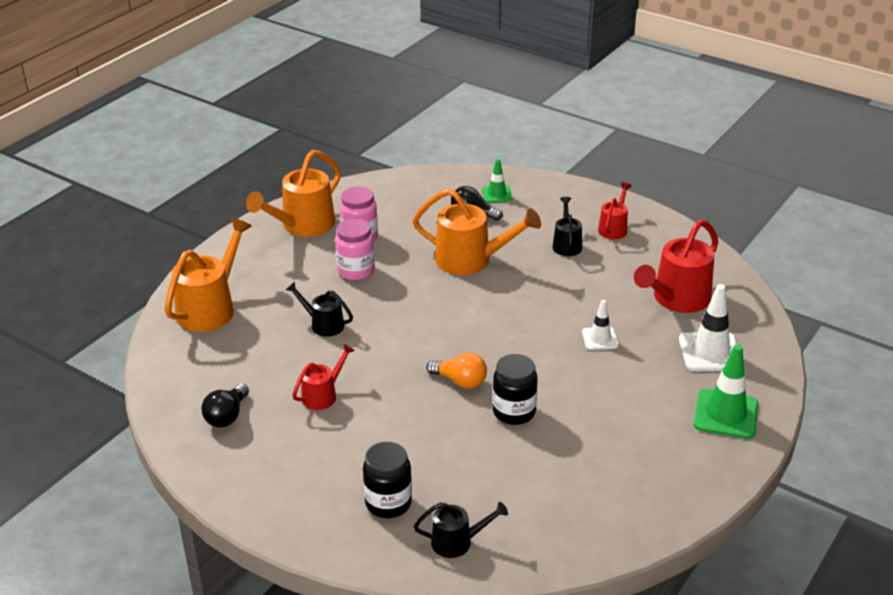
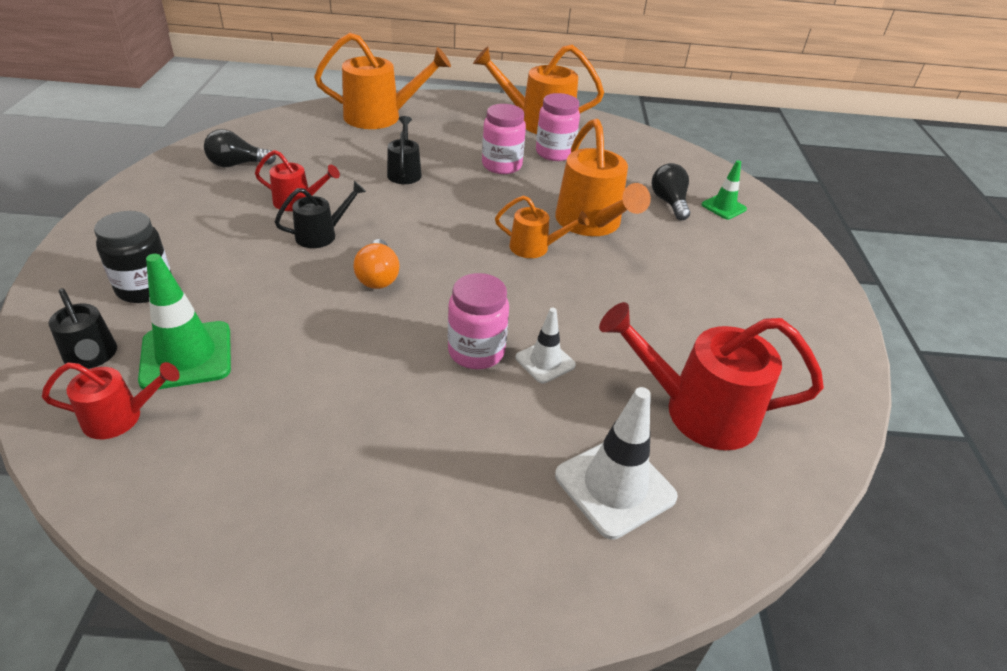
camera: 55 degrees right, 5 degrees up
(480, 297) = (535, 248): none -> orange watering can
(514, 412) = (349, 331): black jar -> none
(566, 244) = (698, 280): black watering can -> black watering can (322, 235)
(572, 363) = (476, 352): none -> pink jar
(614, 228) = (776, 308): red watering can -> red watering can (121, 417)
(725, 414) = (483, 552): green traffic cone -> green traffic cone (186, 355)

